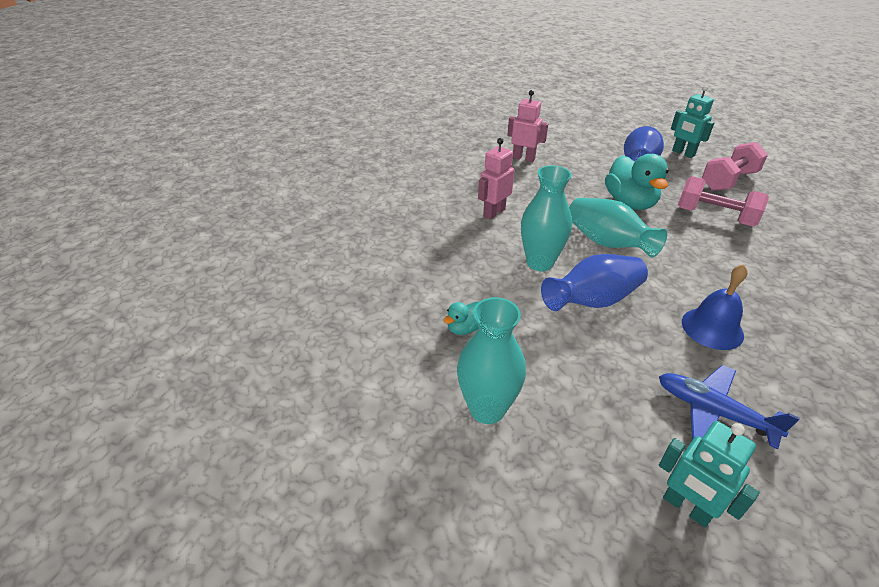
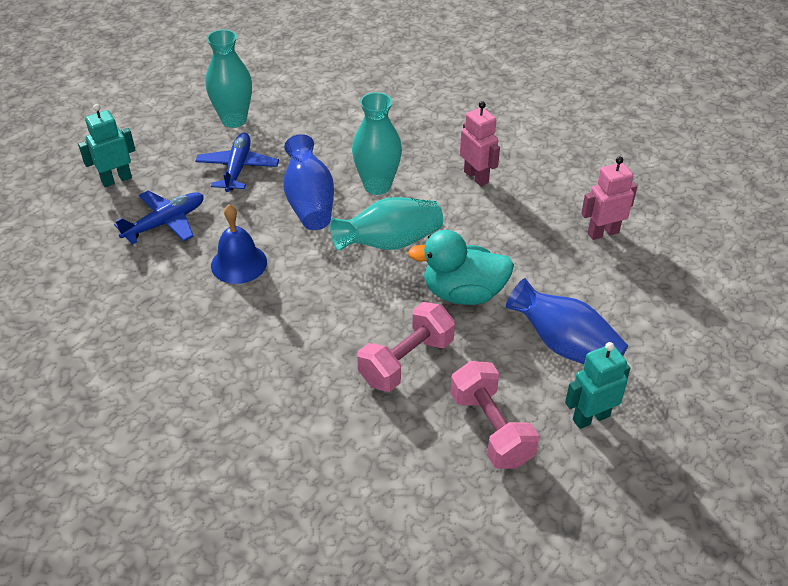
camera: 105 degrees right, 5 degrees up
(464, 328) = (314, 125): turquoise duck -> none
(523, 158) = (603, 233): pink robot -> pink robot turned 150 degrees counterclockwise
(578, 374) = (238, 168): none -> blue plane

